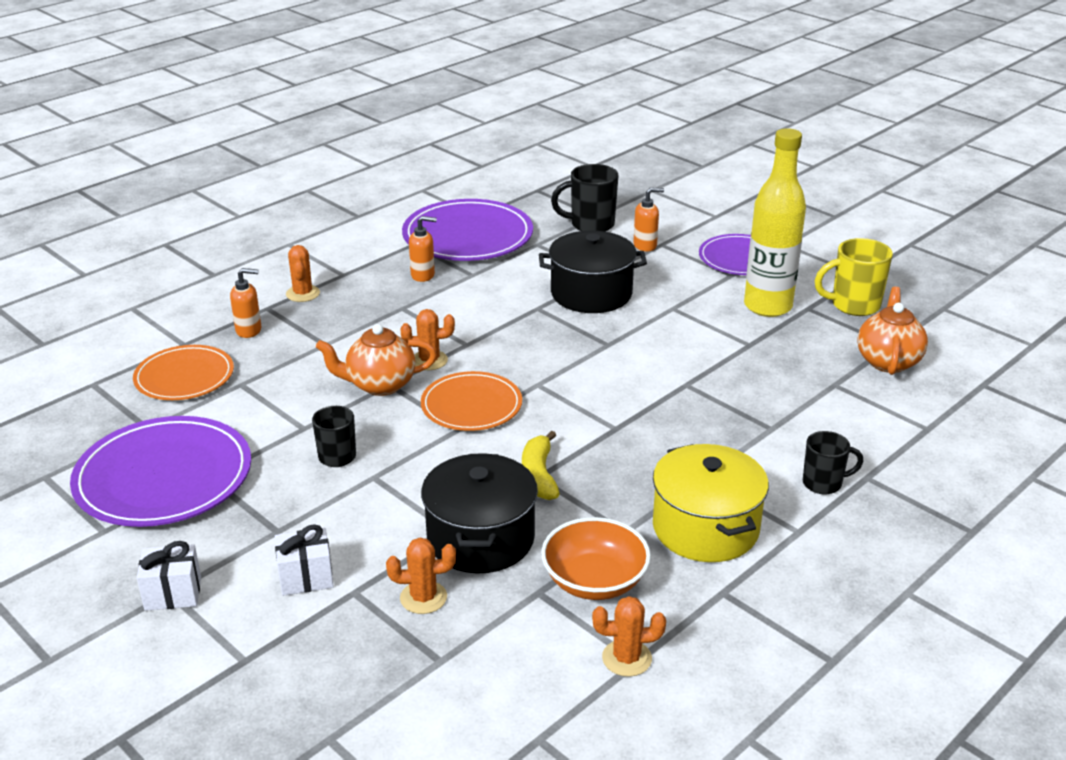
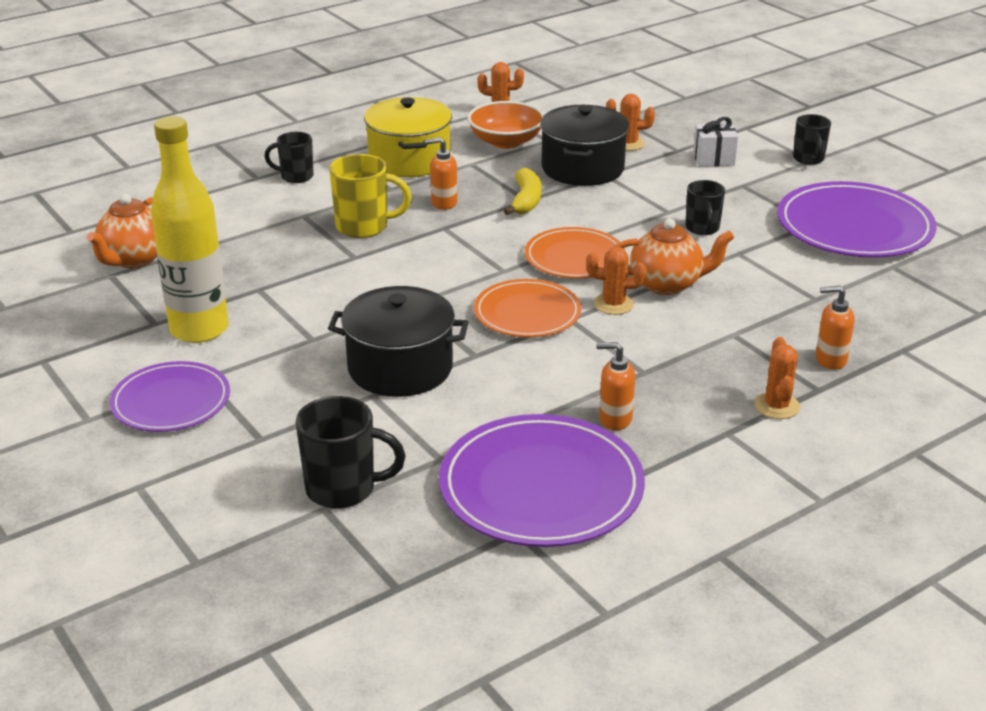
camera: 170 degrees left, 0 degrees up
(173, 593) = (808, 159): white gift -> black mug
(184, 377) = (881, 312): orange plate -> orange plate (527, 313)
(645, 245) = (285, 438): orange soap dispenser -> orange soap dispenser (443, 203)
(853, 305) = (99, 321): yellow mug -> yellow mug (364, 227)

